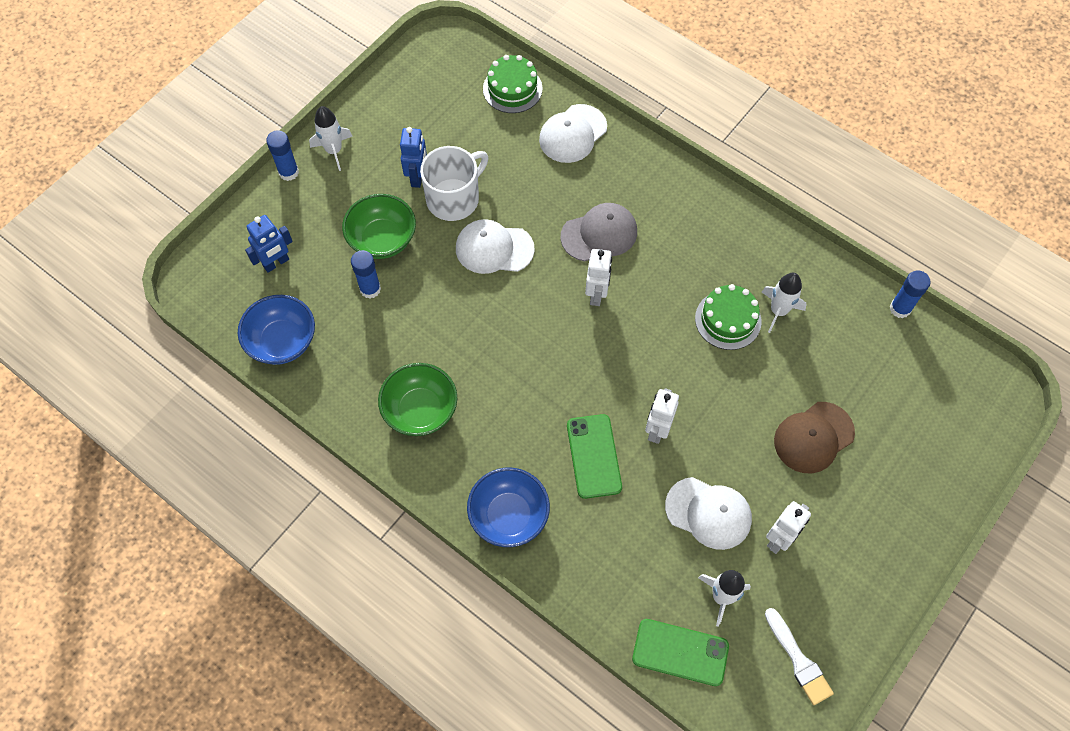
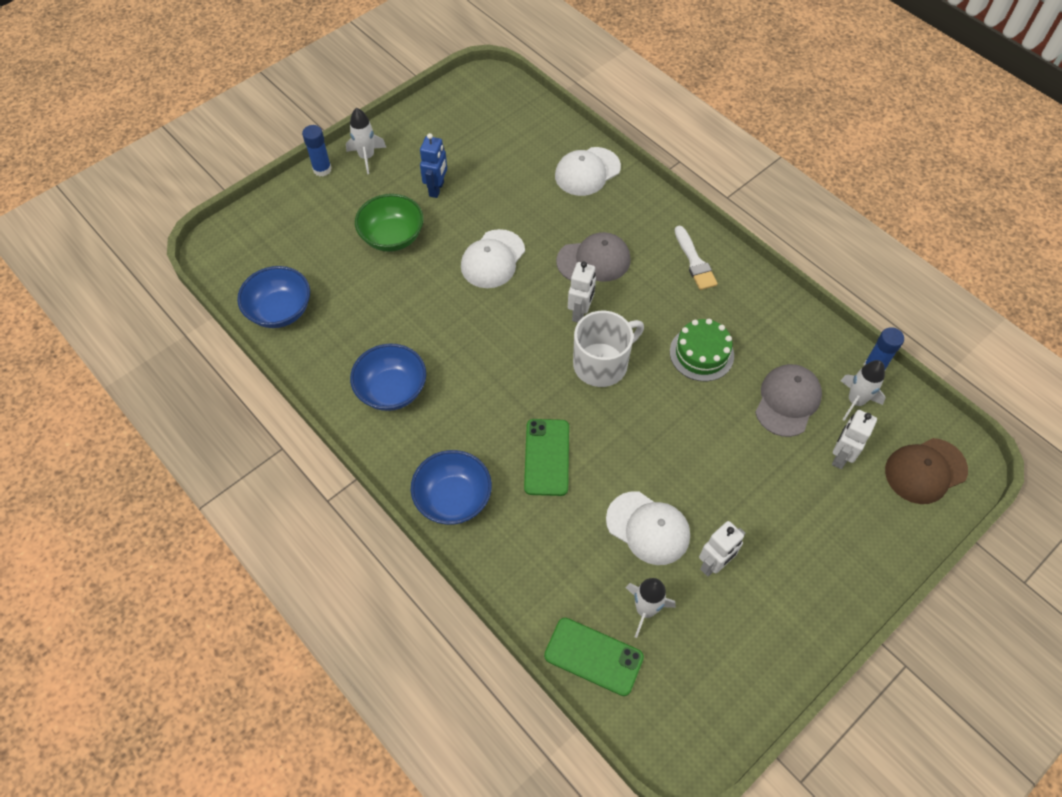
camera: 10 degrees right, 5 degrees down
(276, 263) = (292, 243): blue robot -> none
(370, 289) = (371, 277): blue glue stick -> none
(420, 410) = (392, 390): green bowl -> blue bowl
(454, 198) = (465, 211): white mug -> white mug (601, 364)
(494, 249) = (493, 259): white cap -> white cap turned 75 degrees counterclockwise
(512, 89) = (540, 127): green cake -> none
(657, 430) = (613, 443): white robot -> white robot (840, 456)
(778, 311) = (752, 353): white rocket -> white rocket (855, 401)
(798, 660) = (712, 685): white brush -> white brush (694, 261)
(813, 437) = (766, 474): brown cap -> brown cap (925, 471)
(822, 357) = (787, 401): none -> grey cap

